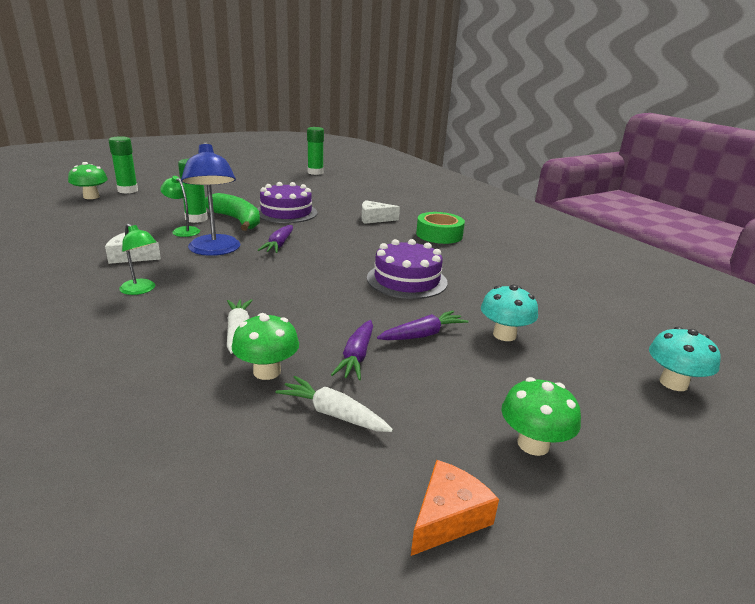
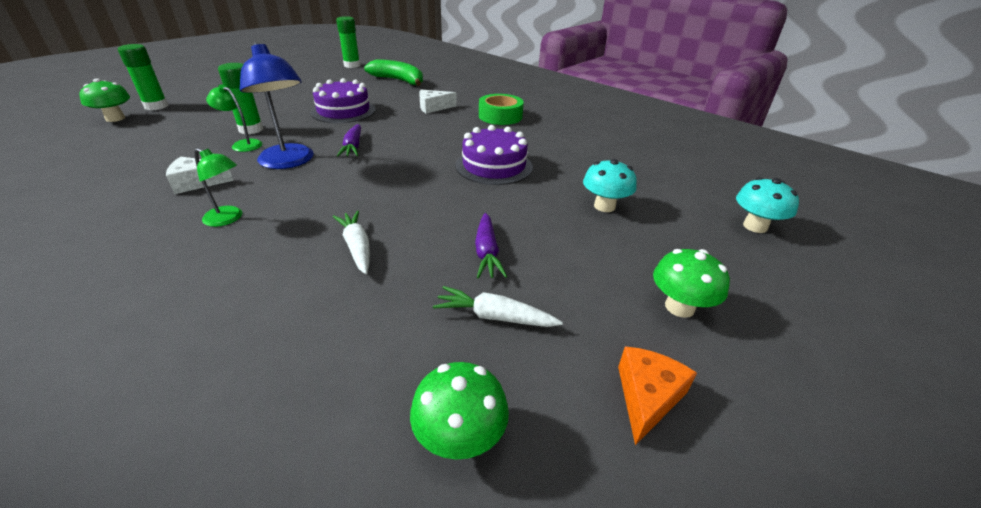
camera: 15 degrees left, 10 degrees up
(237, 220) = (296, 125): green banana -> green banana (399, 80)
(267, 371) = (408, 285): green mushroom -> green mushroom (460, 437)
(422, 335) = (535, 219): purple carrot -> none

